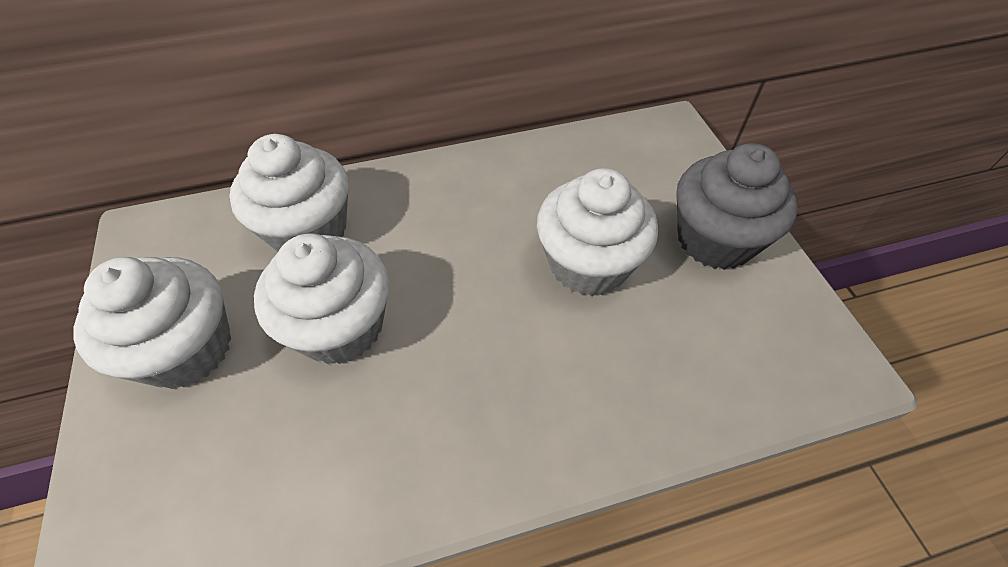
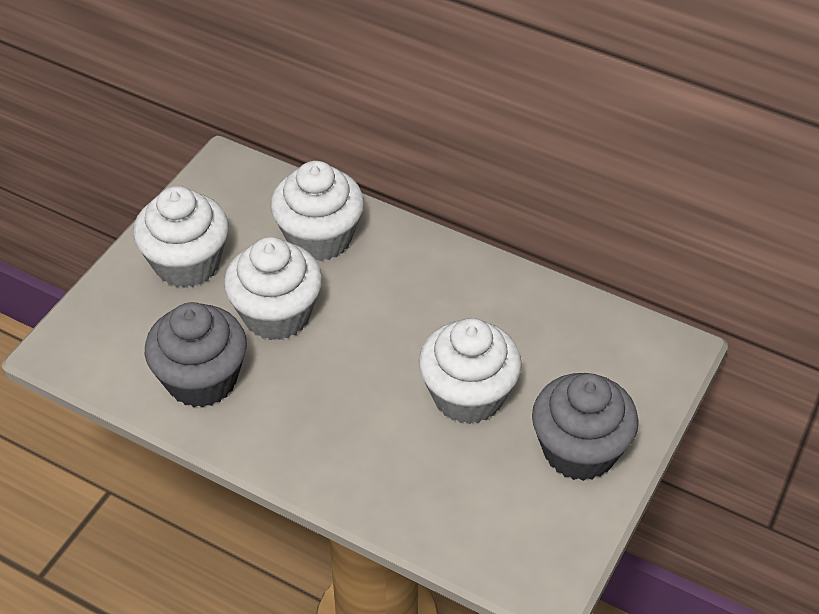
camera: 45 degrees right, 5 degrees down
(328, 458) = (202, 379): none -> grey cupcake

